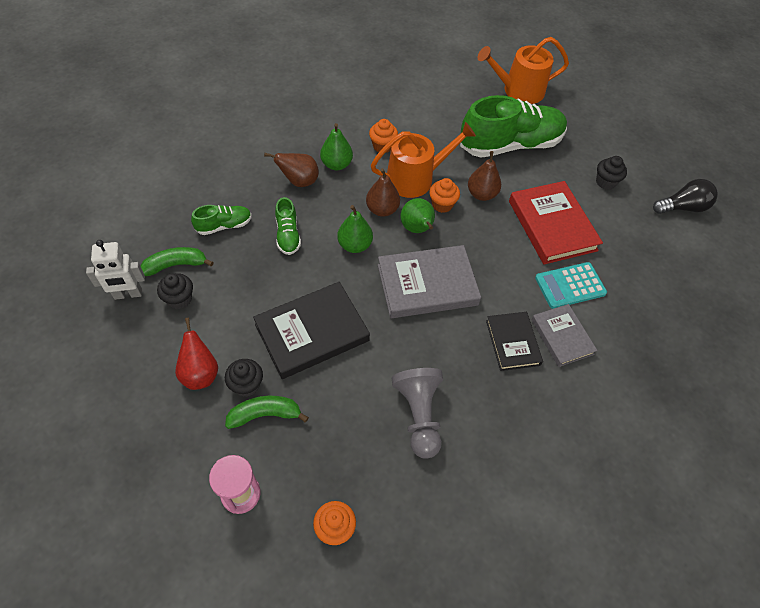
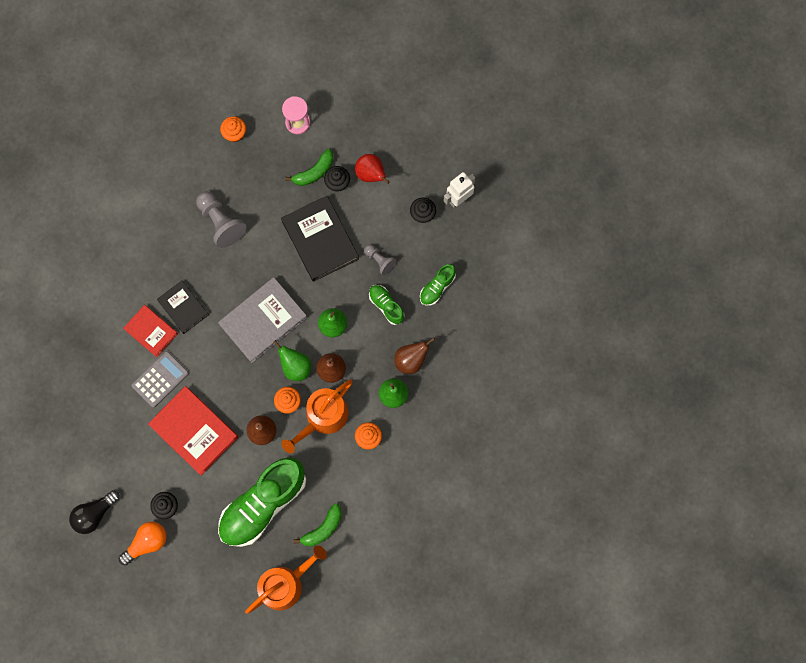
camera: 155 degrees right, 20 degrees up
(176, 265) = (445, 237): green banana -> green banana (323, 528)
(262, 278) = (379, 261): none -> grey pawn
(312, 332) = (320, 240): black book -> black book turned 60 degrees counterclockwise
(562, 337) = (151, 331): grey book -> red book
(570, 286) = (160, 379): turquoise calculator -> grey calculator
(635, 166) = (147, 543): none -> orange light bulb

